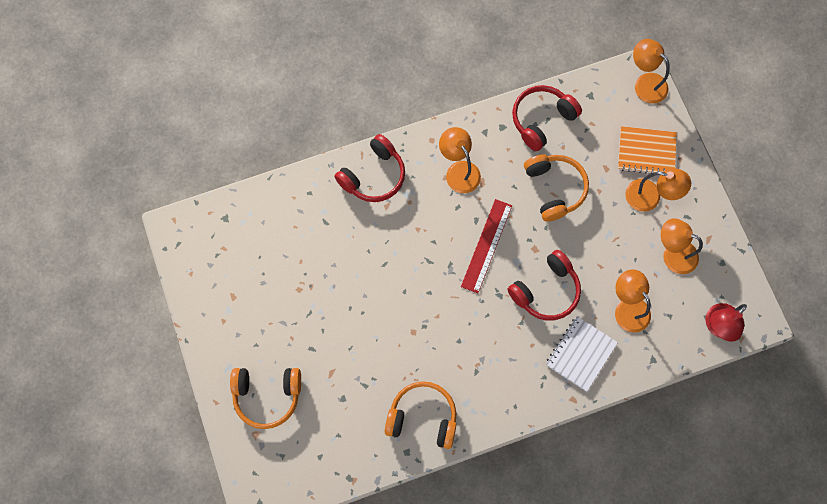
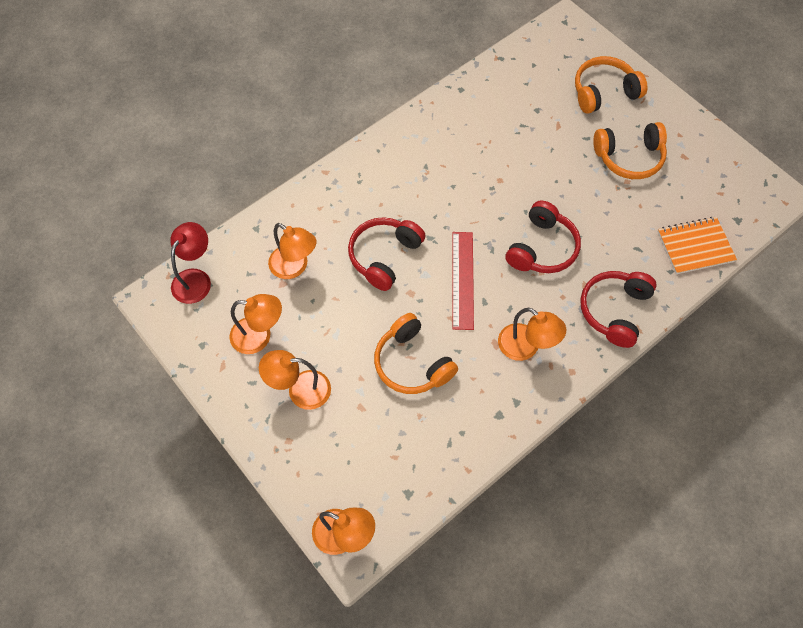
camera: 160 degrees right, 10 degrees down
(422, 417) = (459, 117): orange headphones -> orange headphones (629, 157)
(542, 120) = (456, 440): red headphones -> red headphones (542, 248)
(580, 354) = (330, 211): white notebook -> none
(646, 152) = (318, 443): orange notebook -> orange notebook (695, 246)

